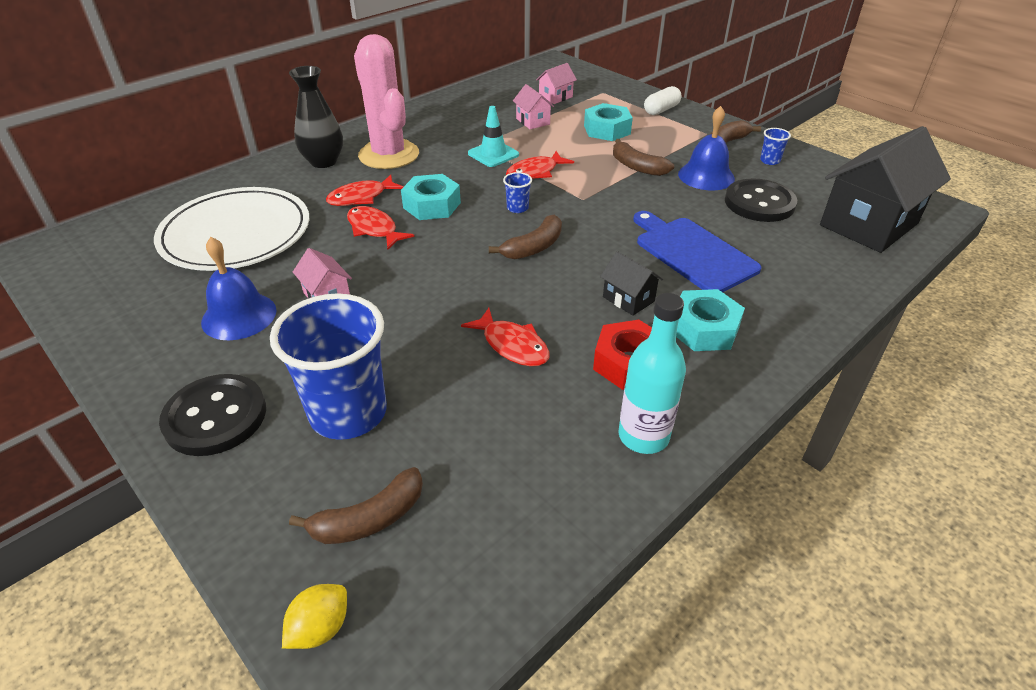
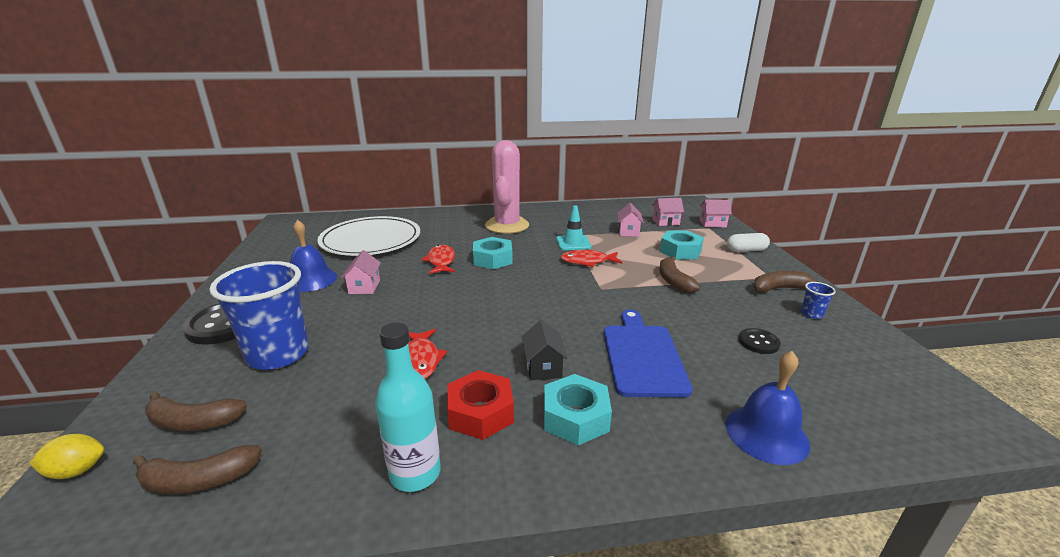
camera: 35 degrees right, 15 degrees down
(323, 161) = (466, 219): black vase -> none
(361, 197) = (458, 242): red fish -> none
(517, 208) = (545, 278): blue cup -> none
(534, 247) = (522, 306): brown banana -> brown banana (199, 480)
(601, 86) = (712, 224): none -> pink house
(706, 176) = (729, 306): blue bell -> blue bell (766, 433)
(759, 203) = (758, 342): black button -> black button, size x0.54
(868, 224) = (870, 404): black house -> none

